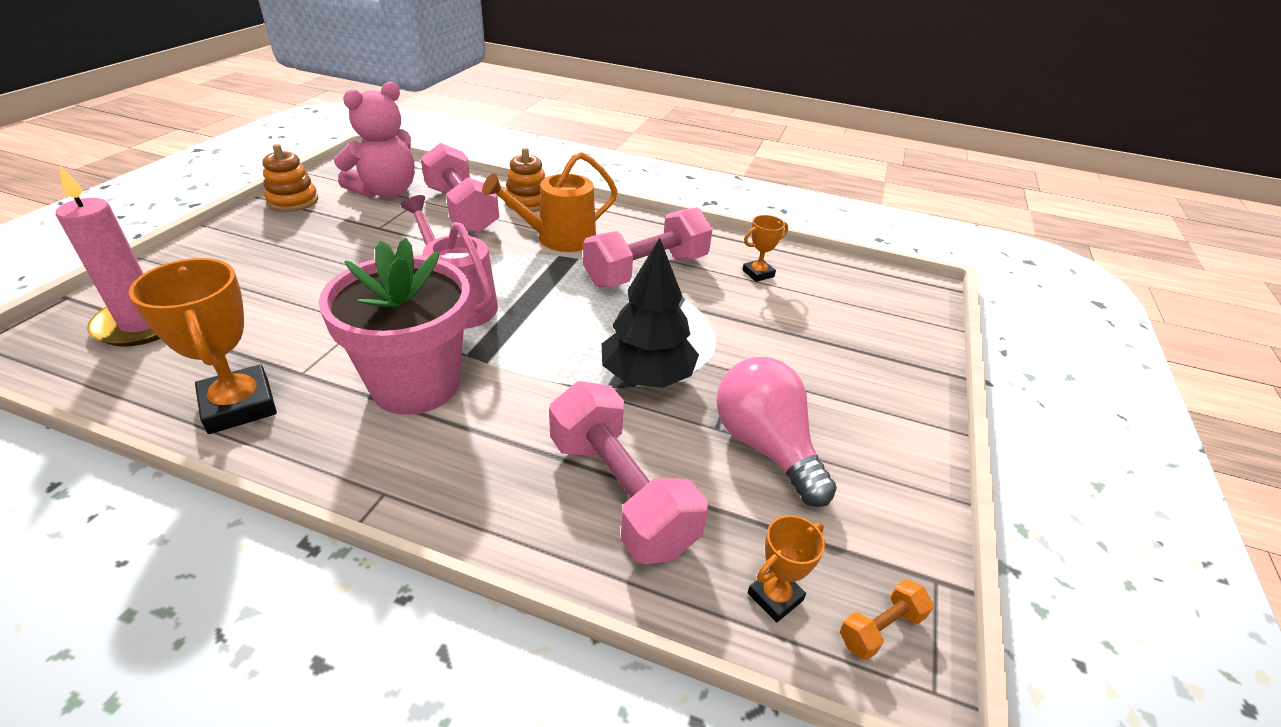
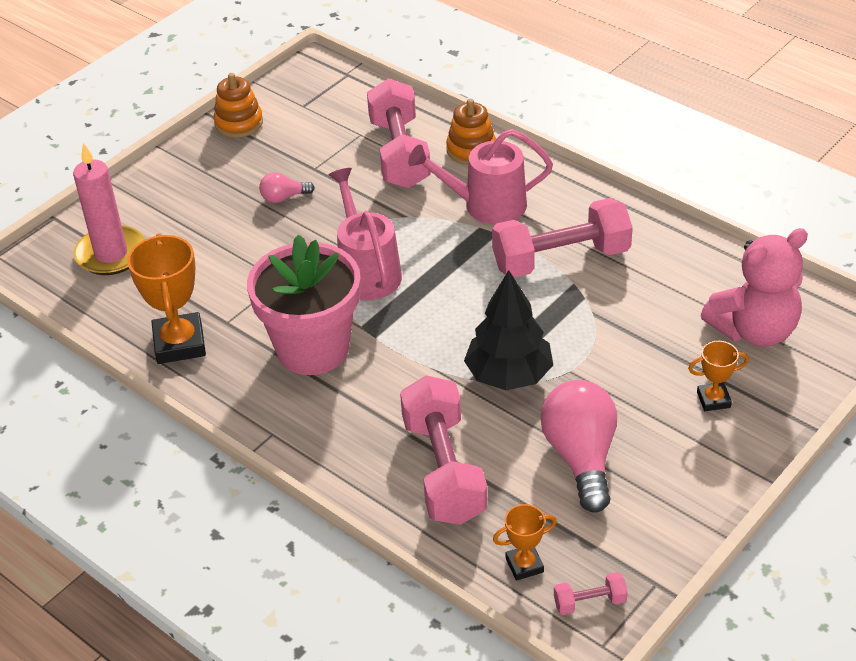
camera: 25 degrees right, 5 degrees up
(351, 252) = (283, 198): none -> pink light bulb
(386, 192) = (329, 119): pink teddy bear -> pink teddy bear (754, 330)
(559, 238) = (486, 205): orange watering can -> pink watering can
(758, 273) = (678, 279): orange trophy -> orange trophy (713, 400)
(880, 628) = (589, 602): orange dumbbell -> pink dumbbell

